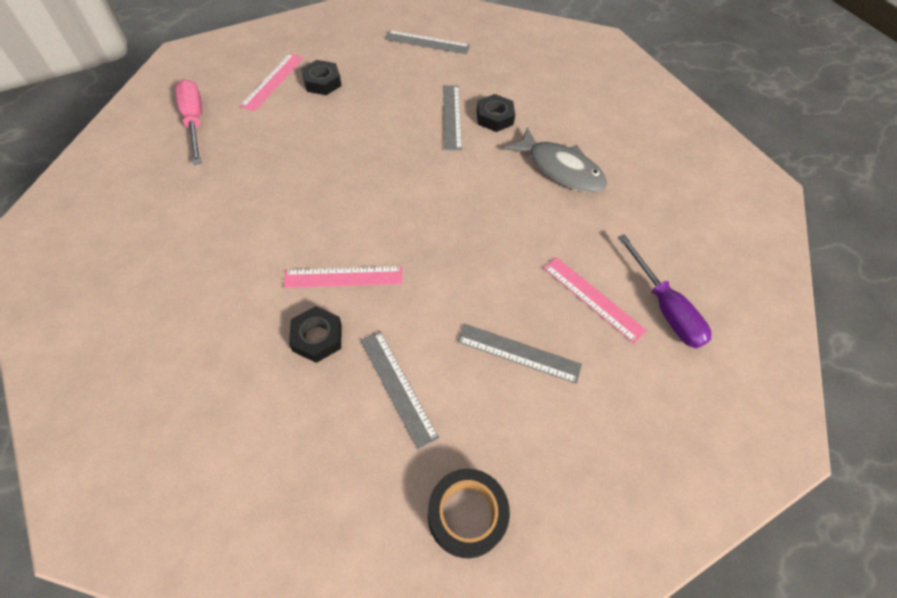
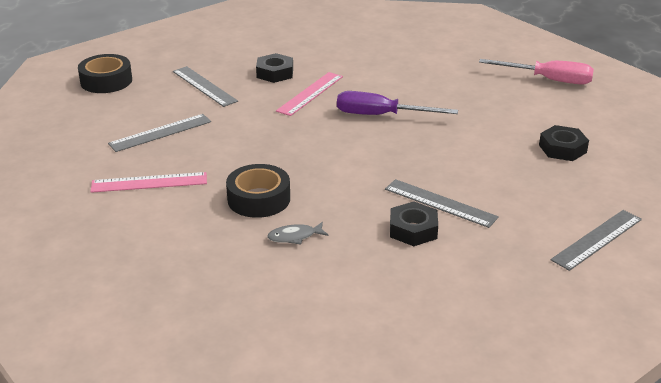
camera: 130 degrees right, 25 degrees down
(273, 81) = (583, 125): pink ruler -> none
(397, 387) = (204, 86): grey ruler -> grey ruler turned 45 degrees clockwise
(541, 212) = (259, 199): none -> black tape
(561, 169) = (294, 237): grey fish -> grey fish, size x0.45
(665, 308) = (90, 212): purple screwdriver -> purple screwdriver (380, 115)

